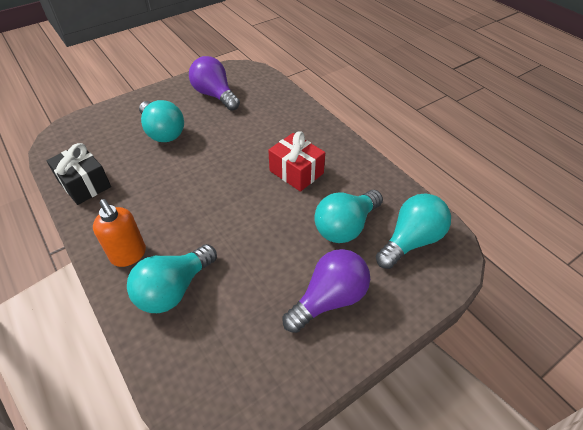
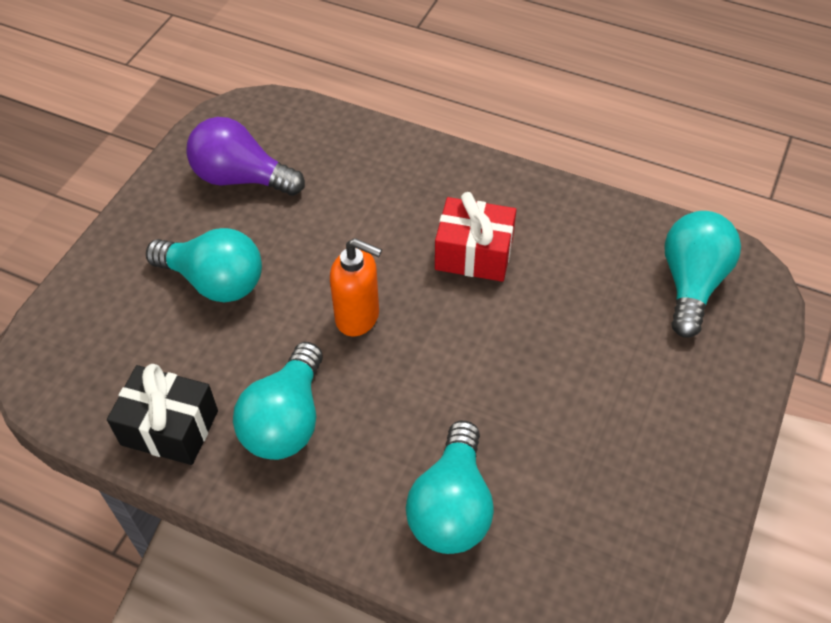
camera: 30 degrees left, 5 degrees up
(129, 255) = (345, 495): orange soap dispenser -> orange soap dispenser (358, 317)
(329, 299) = (653, 411): purple light bulb -> none
(345, 226) = (600, 304): turquoise light bulb -> turquoise light bulb (286, 420)

